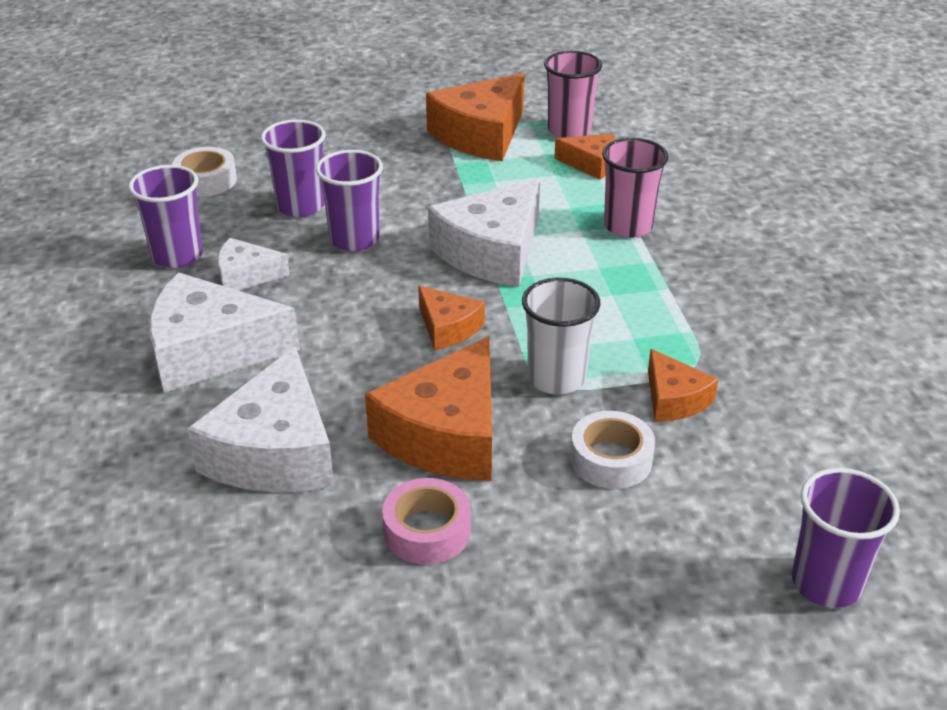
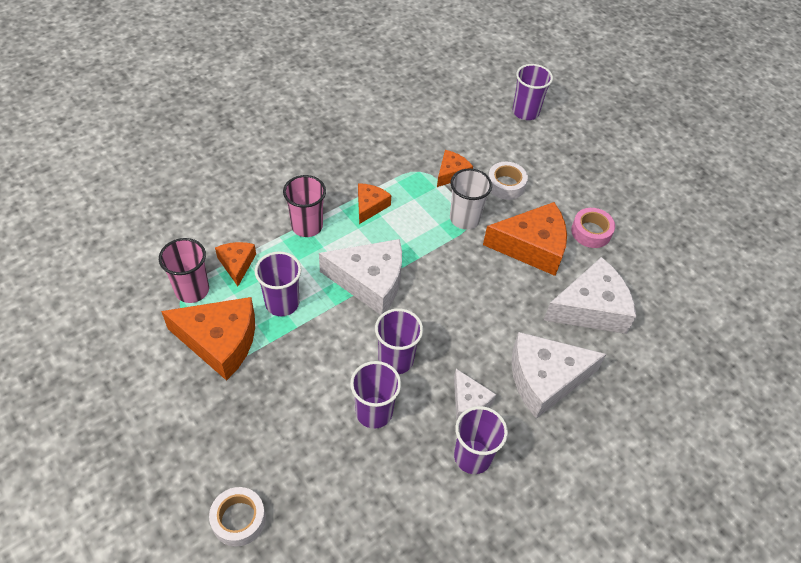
camera: 120 degrees left, 15 degrees up
(206, 180) = (372, 499): white tape -> white tape (238, 519)
(210, 351) = (545, 379): white cheese -> white cheese turned 105 degrees clockwise
(448, 328) = (454, 276): orange cheese -> orange cheese (370, 206)
(506, 181) = (282, 303): none -> purple cup

